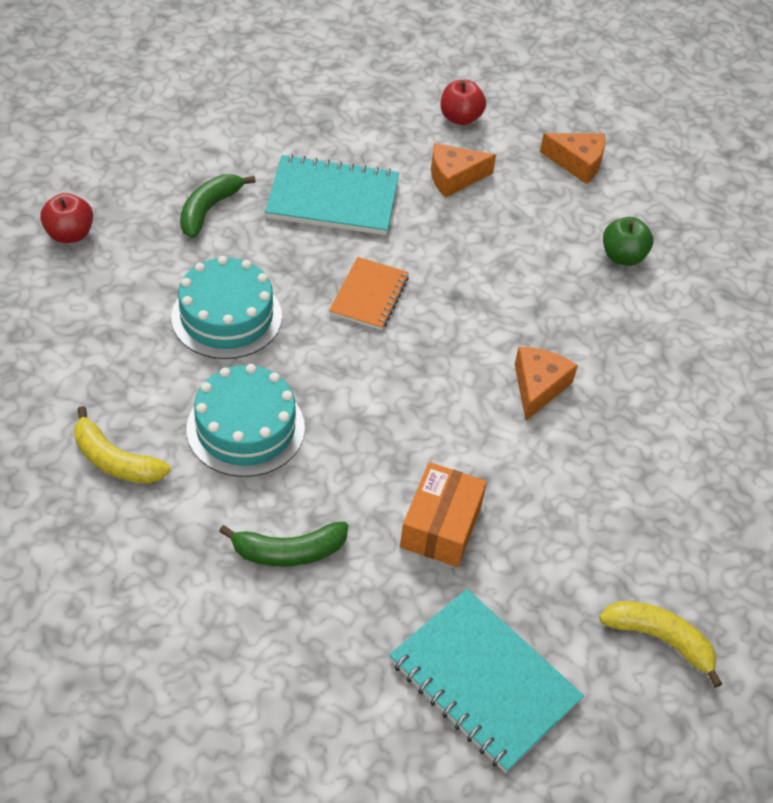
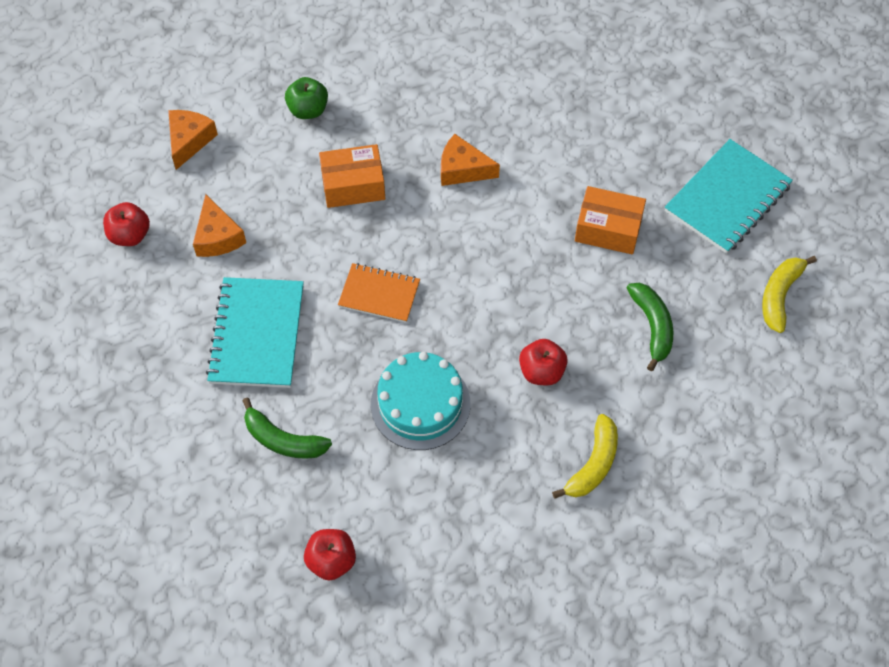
camera: 90 degrees left, 10 degrees up
(245, 428) = (541, 371): turquoise cake -> red apple
(516, 286) = (353, 185): none -> orange box
(660, 639) = (671, 100): yellow banana -> yellow banana (779, 295)

